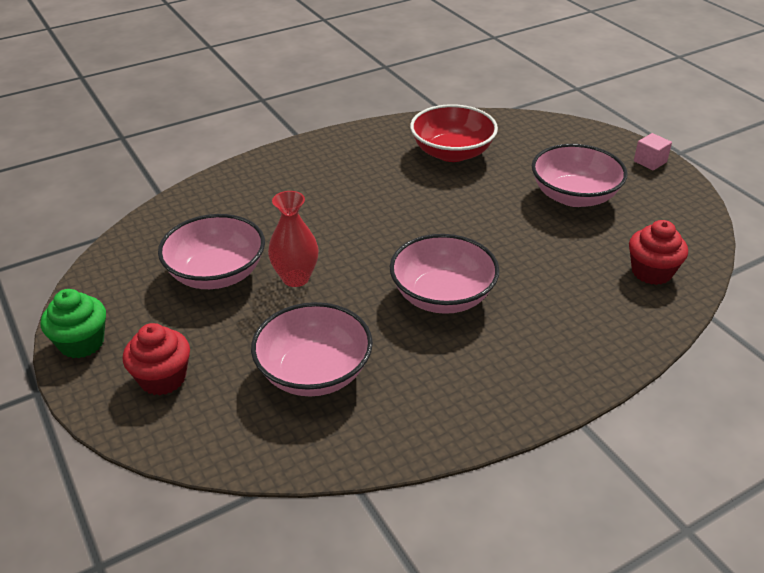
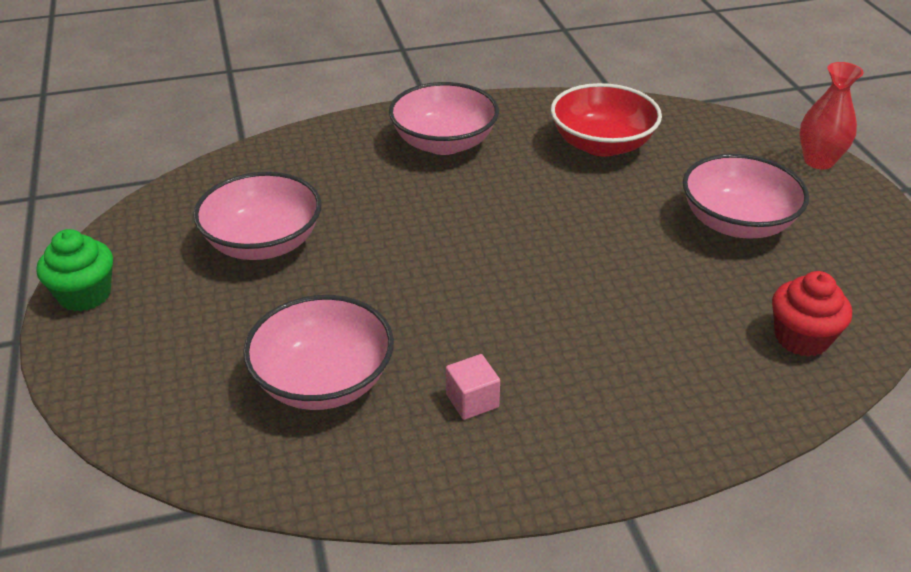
camera: 15 degrees right, 0 degrees up
(163, 378) = (152, 352): red cupcake -> none
(296, 278) = (350, 264): red vase -> red vase (818, 161)
(442, 296) = (516, 318): pink bowl -> pink bowl (444, 143)
(650, 162) = (858, 195): pink cube -> pink cube (472, 400)

